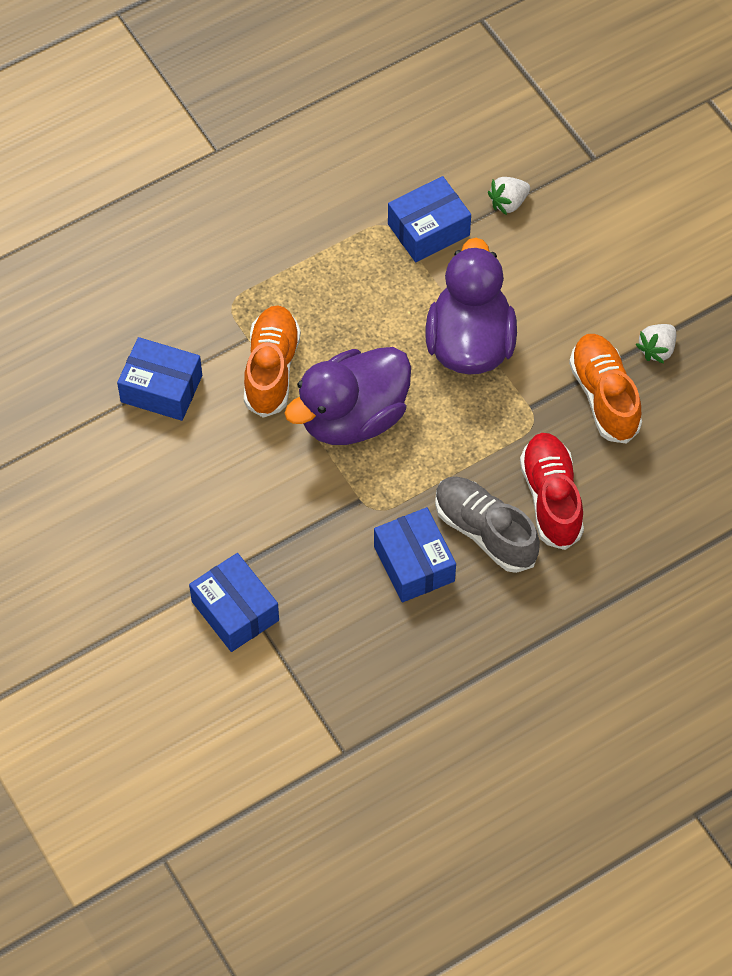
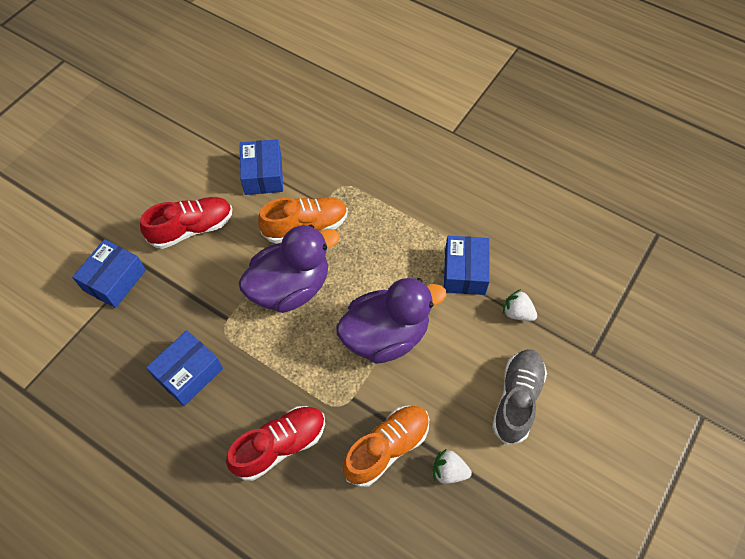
camera: 65 degrees right, 0 degrees up
(203, 499) = (192, 229): none -> red shoe
(352, 417) = (290, 287): purple duck -> purple duck turned 120 degrees clockwise
(428, 230) = (464, 272): blue box -> blue box turned 60 degrees clockwise
(485, 531) = (233, 410): grey shoe -> grey shoe (517, 399)

